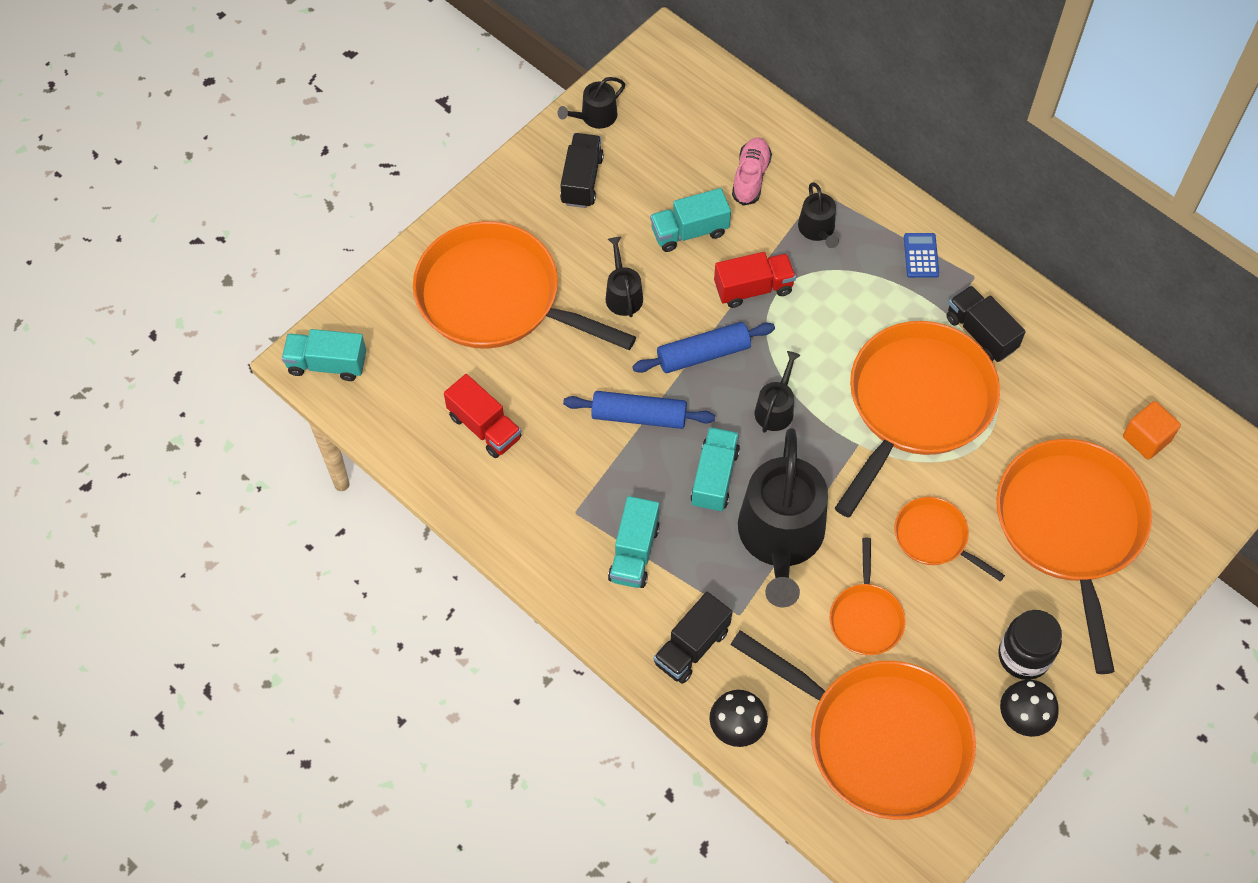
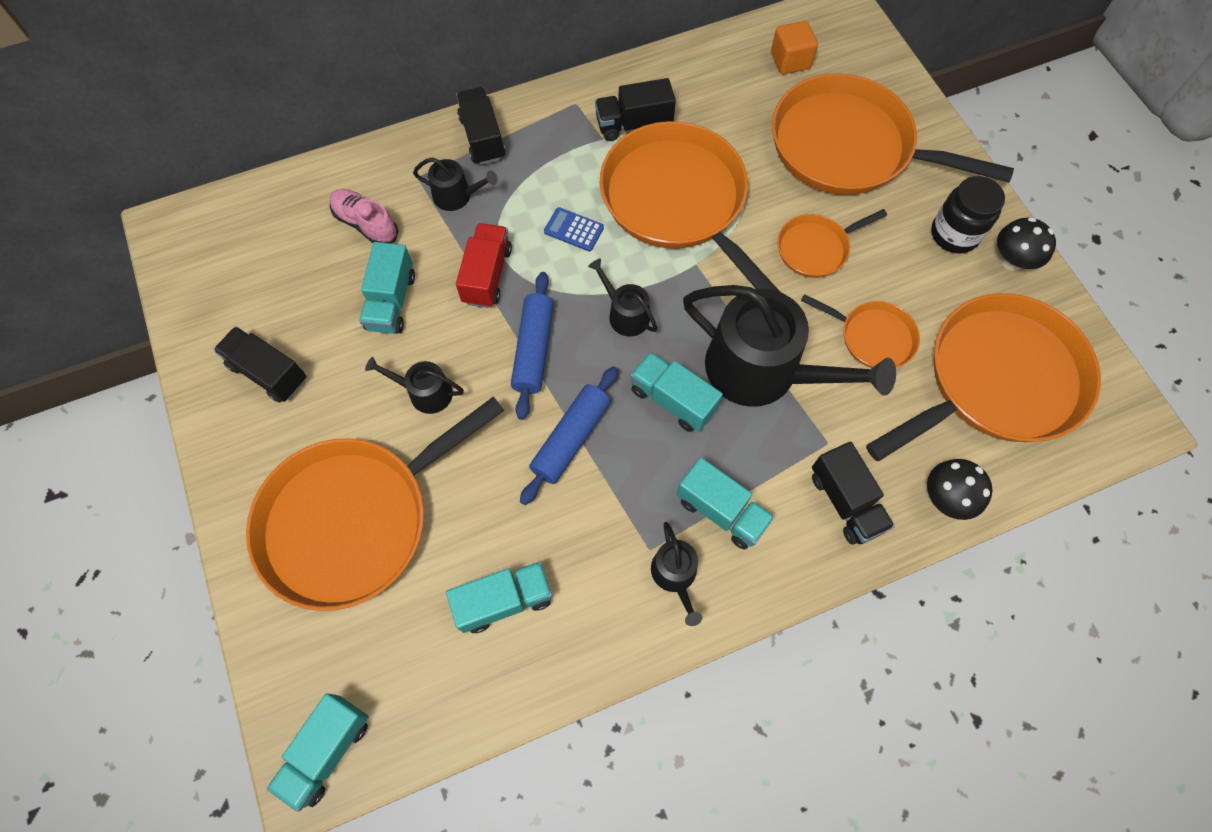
camera: 65 degrees left, 5 degrees up
(484, 427) = (504, 600): red truck -> turquoise truck
(595, 116) = (202, 327): black watering can -> black watering can (675, 575)
(889, 220) = (482, 138): none -> black truck
(921, 256) = (532, 131): blue calculator -> blue calculator (573, 230)

